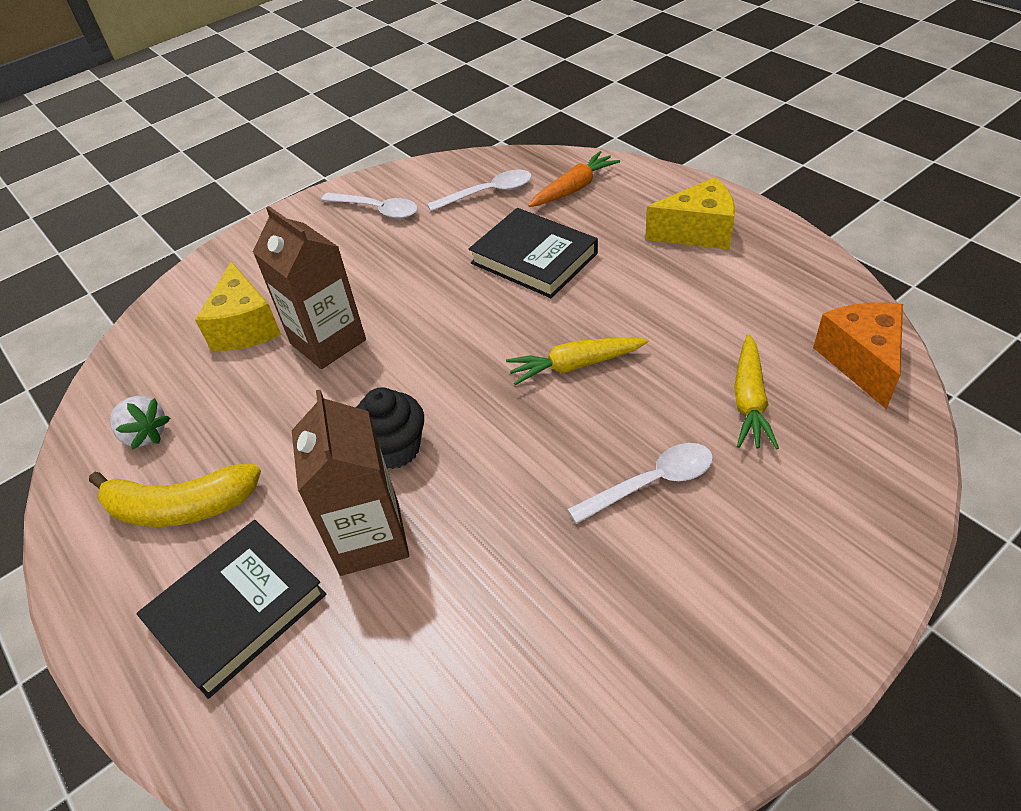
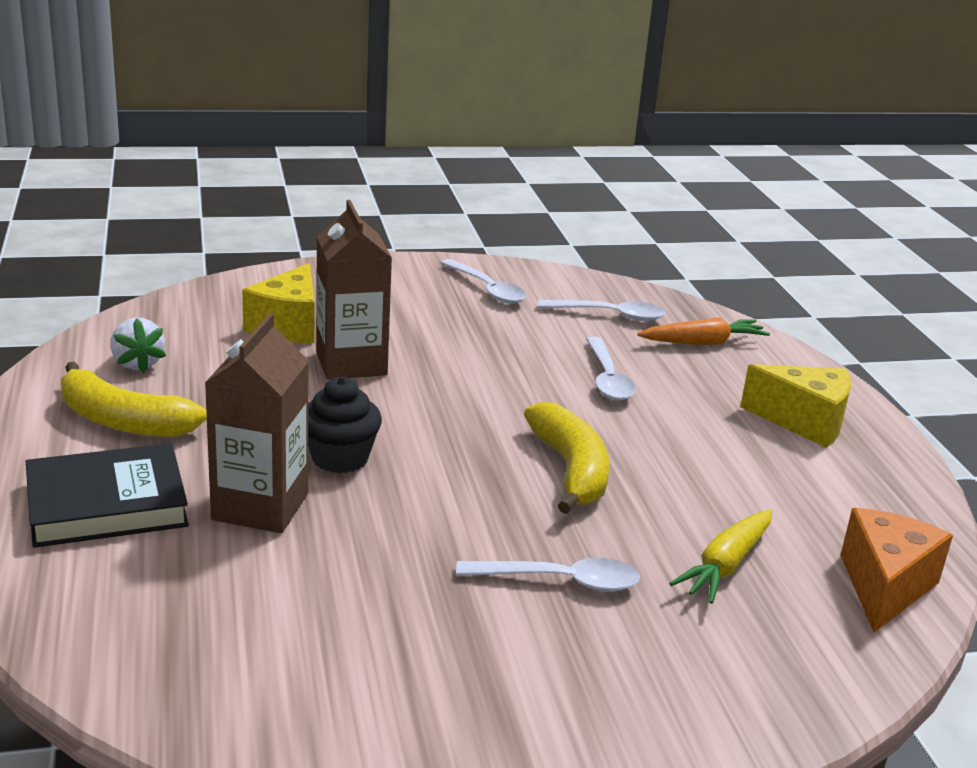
camera: 20 degrees right, 20 degrees down
(534, 258) = (607, 378): black book -> white spoon
(575, 365) = (570, 470): yellow carrot -> yellow banana

